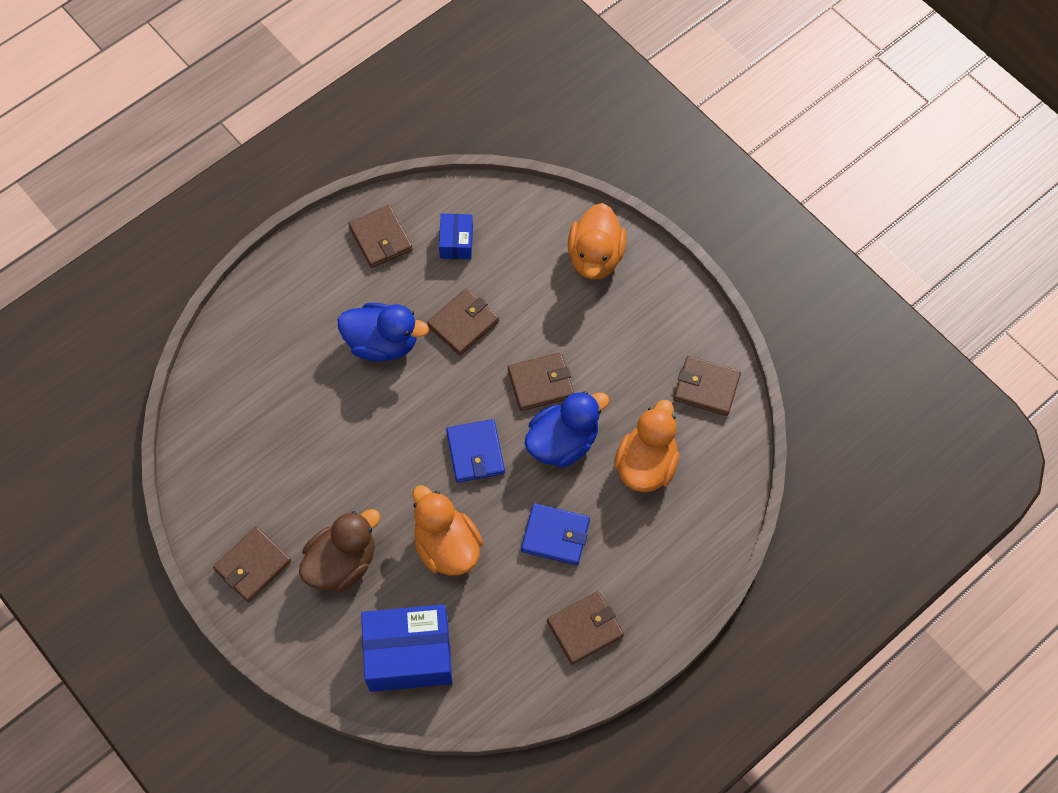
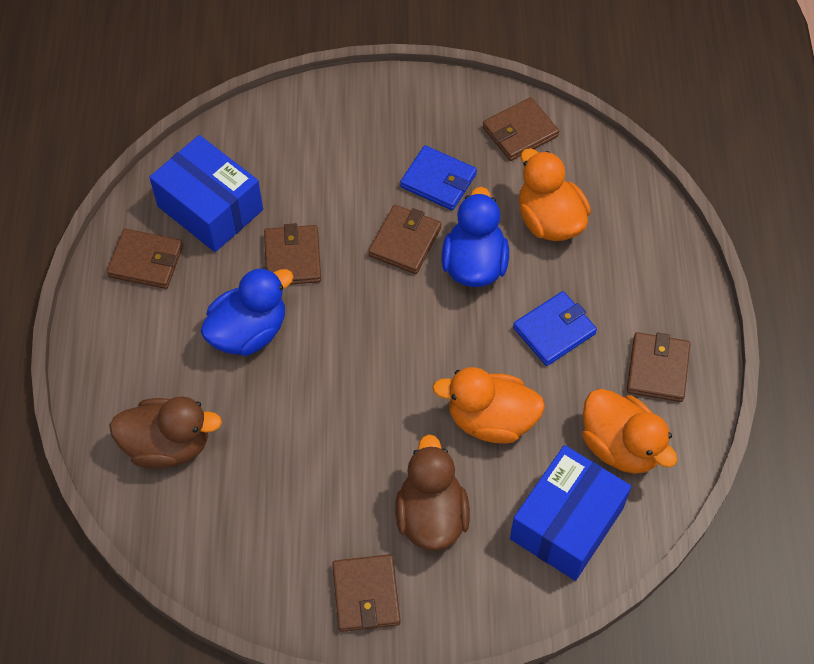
camera: 50 degrees left, 5 degrees down
(259, 363) = (168, 445): none -> brown duck
(456, 242) = (210, 208): blue box -> blue box, size x1.93
(475, 452) = (422, 335): blue wallet -> blue wallet (438, 180)
(595, 257) = (328, 122): orange duck -> orange duck (620, 446)

